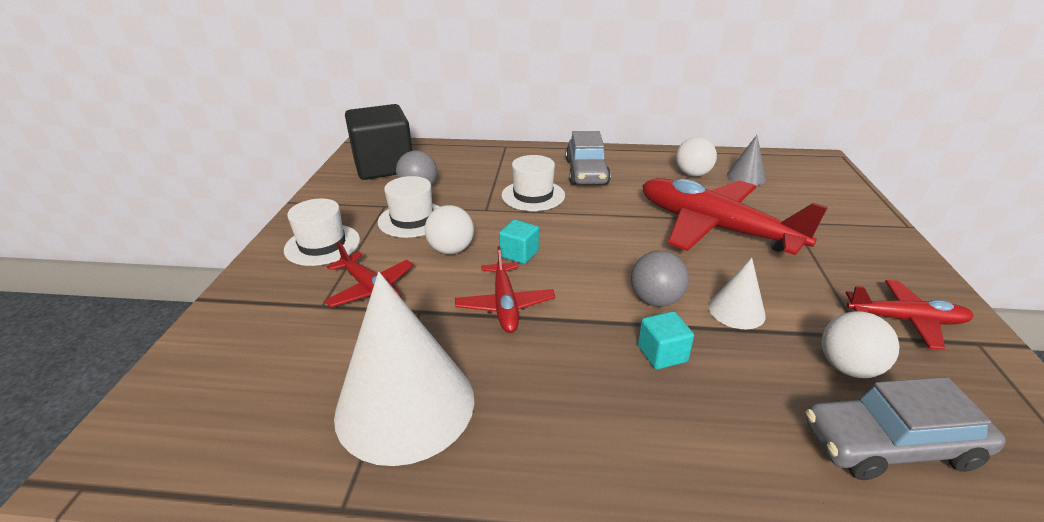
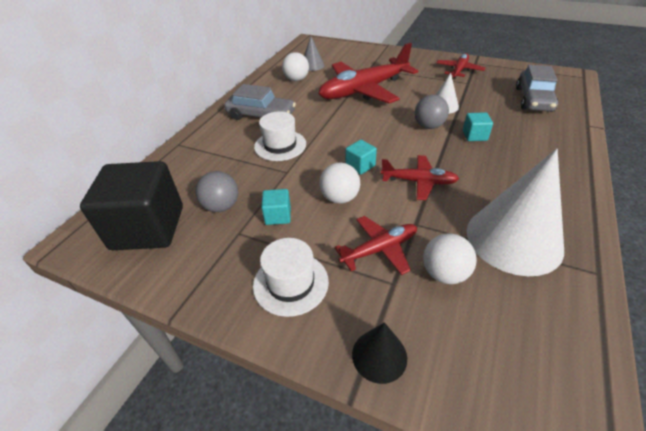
camera: 70 degrees left, 10 degrees up
(234, 307) = (379, 355): none -> black cone
(412, 219) = (278, 216): white hat -> turquoise cube
(848, 367) = (488, 93): white ball -> white ball (444, 273)

